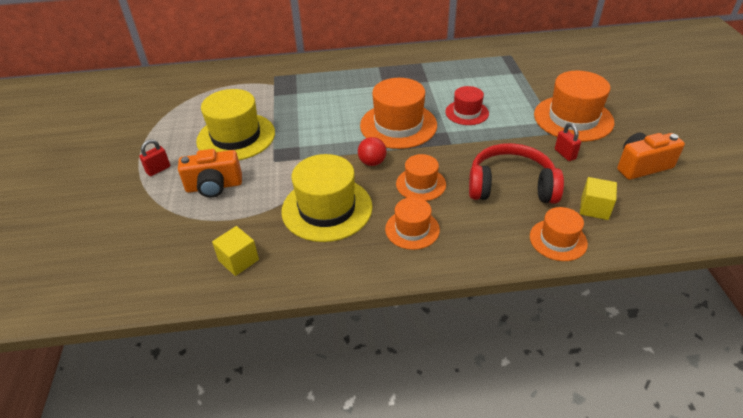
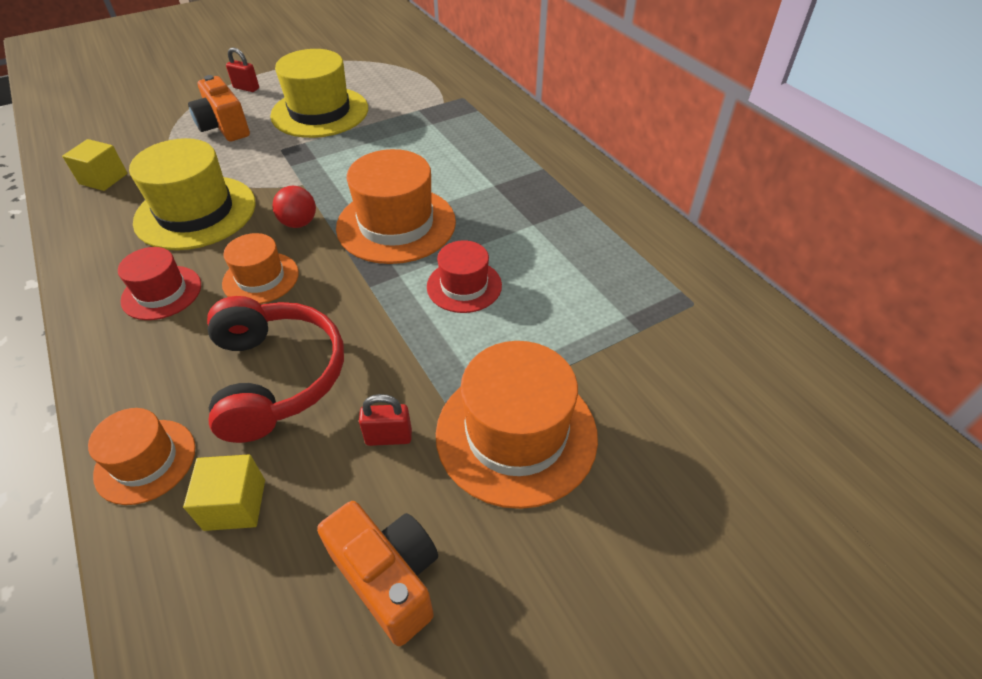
camera: 65 degrees right, 5 degrees up
(412, 229) = (162, 292): orange hat -> red hat
(565, 154) = (388, 437): red padlock -> red padlock turned 45 degrees clockwise

